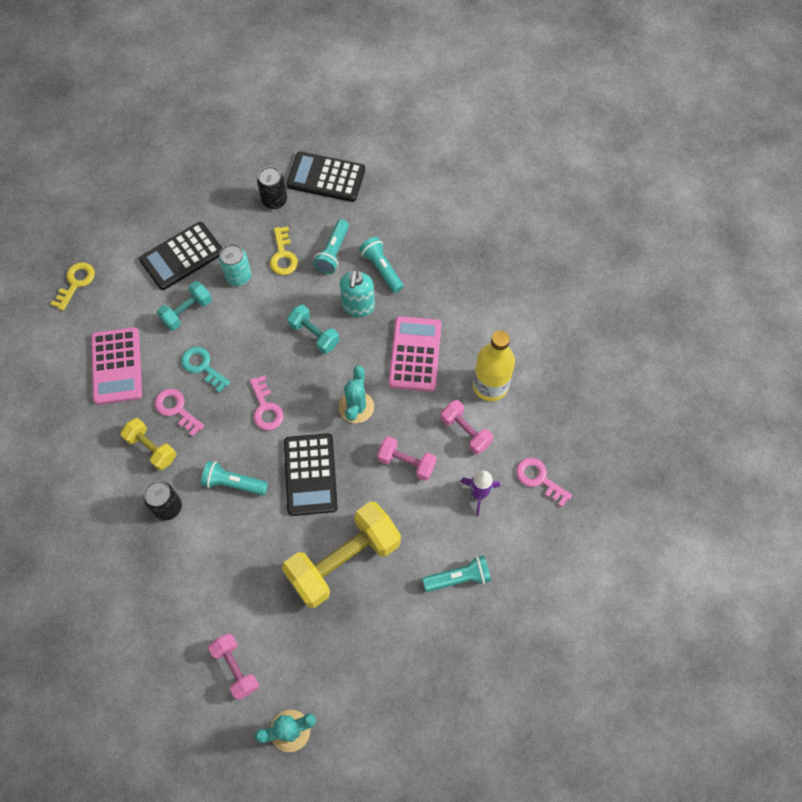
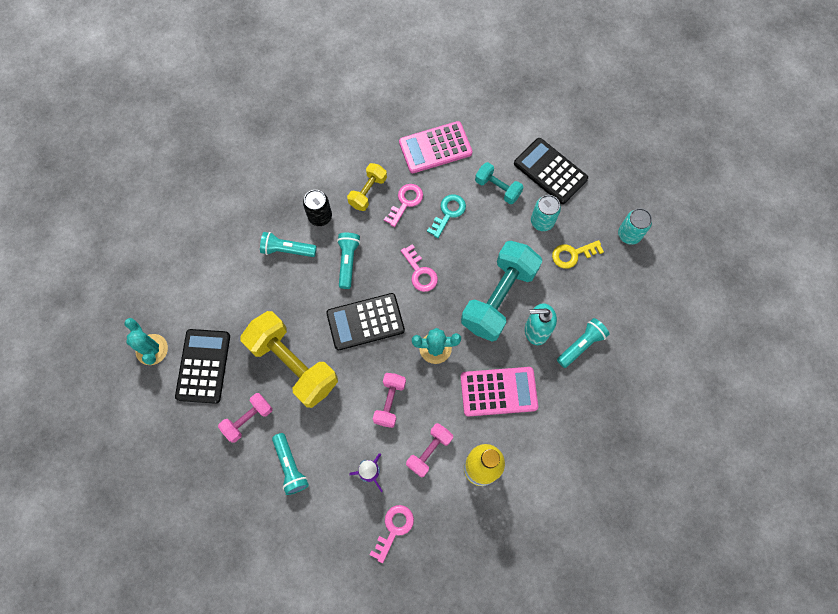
camera: 80 degrees right, 5 degrees up
(76, 283) = (504, 97): yellow key -> none
(236, 668) = (196, 298): pink dumbbell -> pink dumbbell (248, 419)
(266, 408) = (420, 272): pink key -> pink key turned 90 degrees counterclockwise
(274, 200) = (629, 234): black can -> turquoise can
(314, 335) = (498, 298): turquoise dumbbell -> turquoise dumbbell, size x1.94
(326, 177) = (668, 275): black calculator -> black calculator (203, 366)
(333, 252) = (587, 297): turquoise flashlight -> turquoise flashlight (287, 250)

